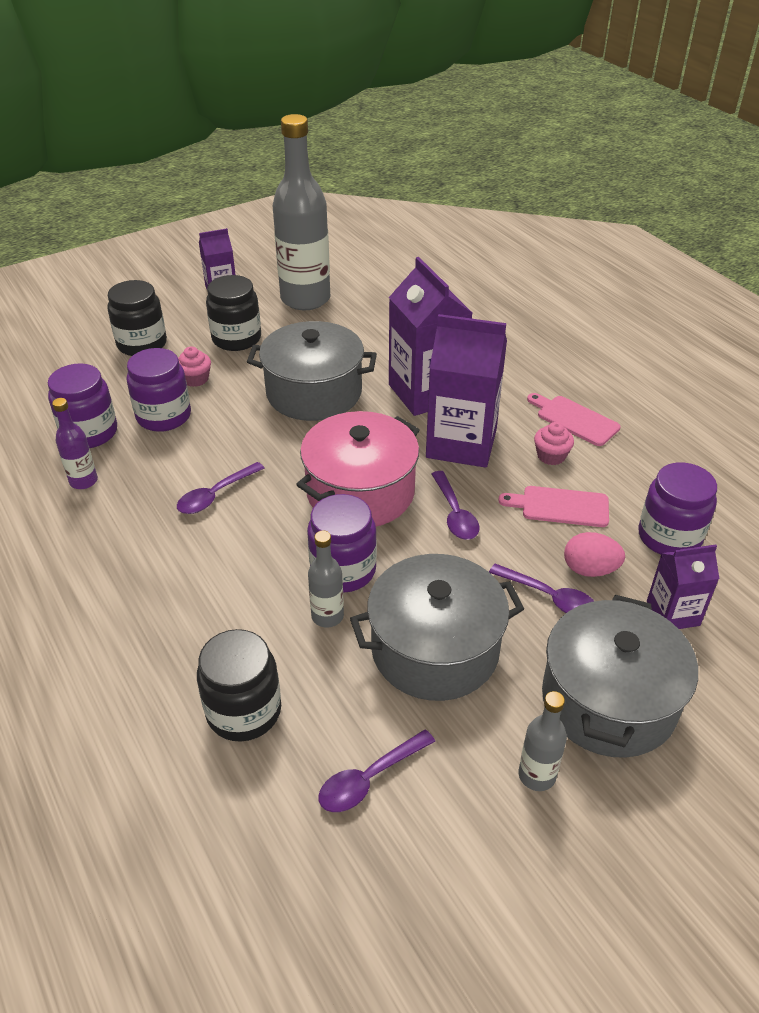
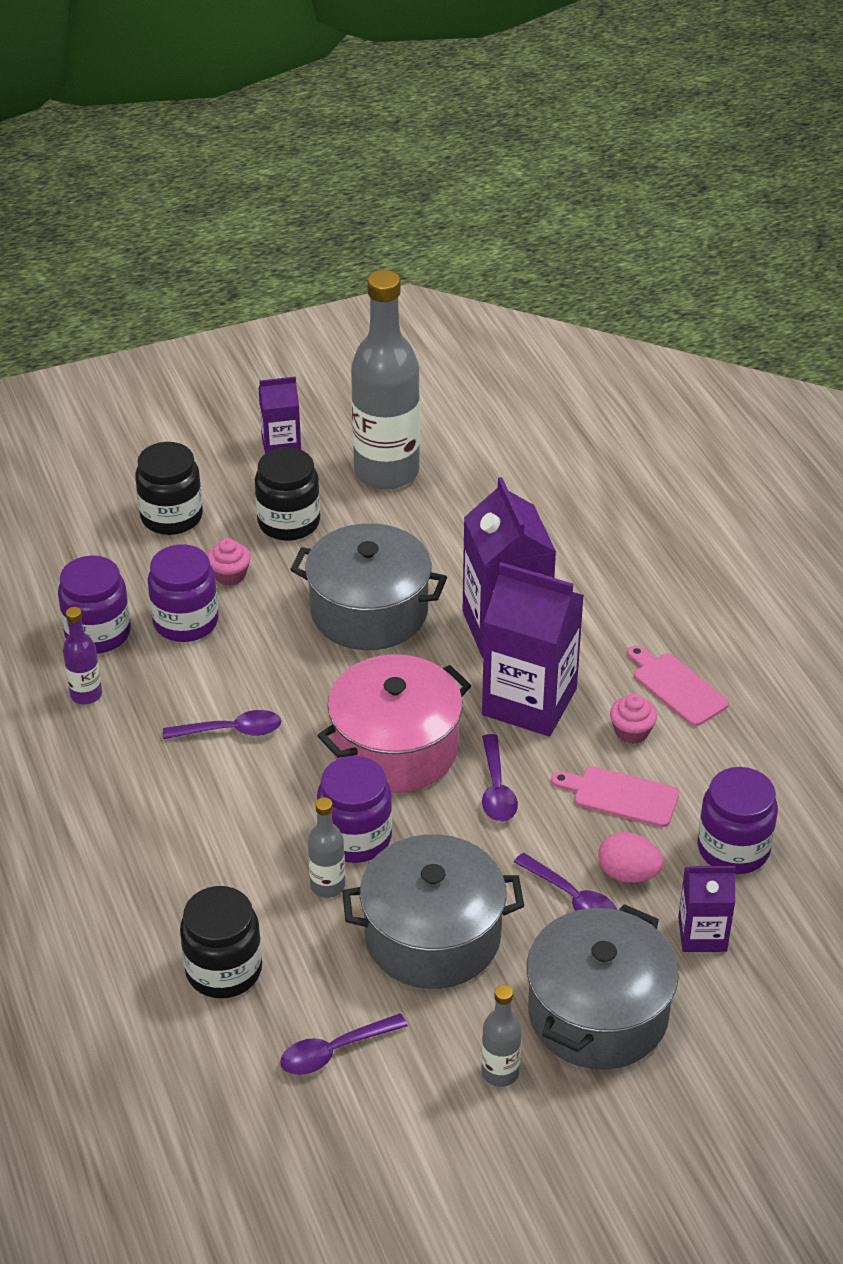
camera: 10 degrees right, 0 degrees up
(215, 495) = (231, 731): purple spoon -> purple spoon turned 150 degrees counterclockwise

